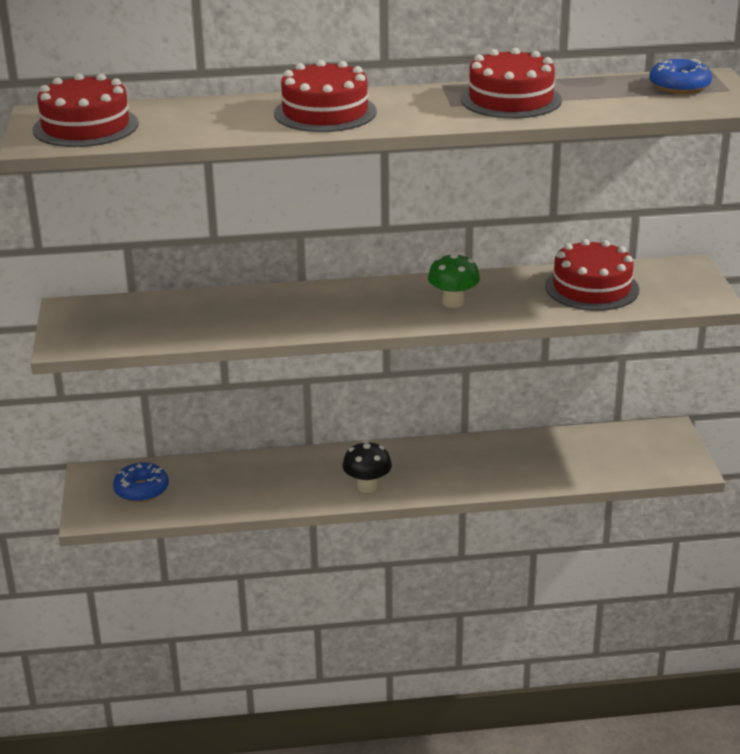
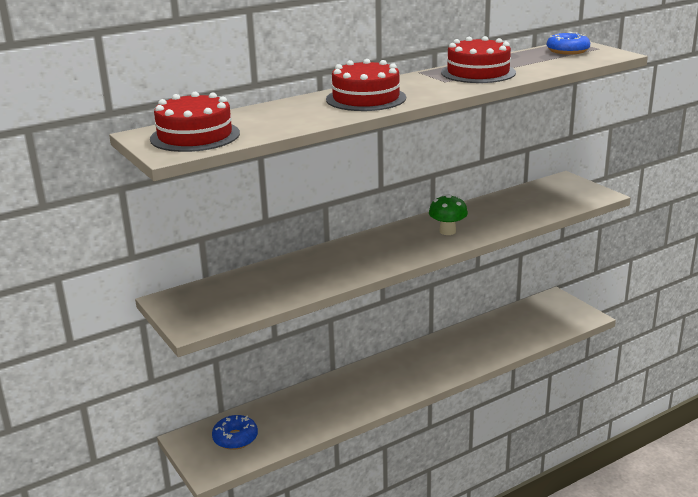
camera: 25 degrees left, 5 degrees down
(367, 486) = (399, 386): black mushroom -> none
(592, 288) = (523, 203): red cake -> none

